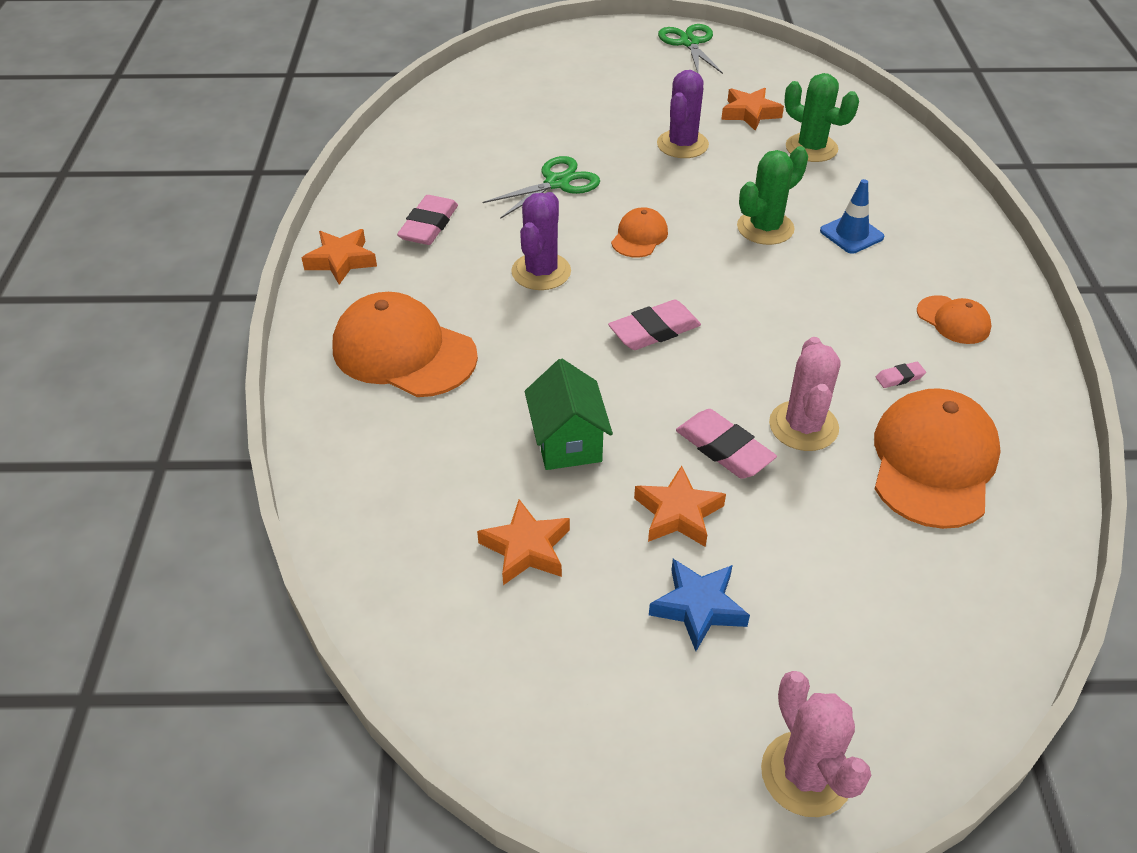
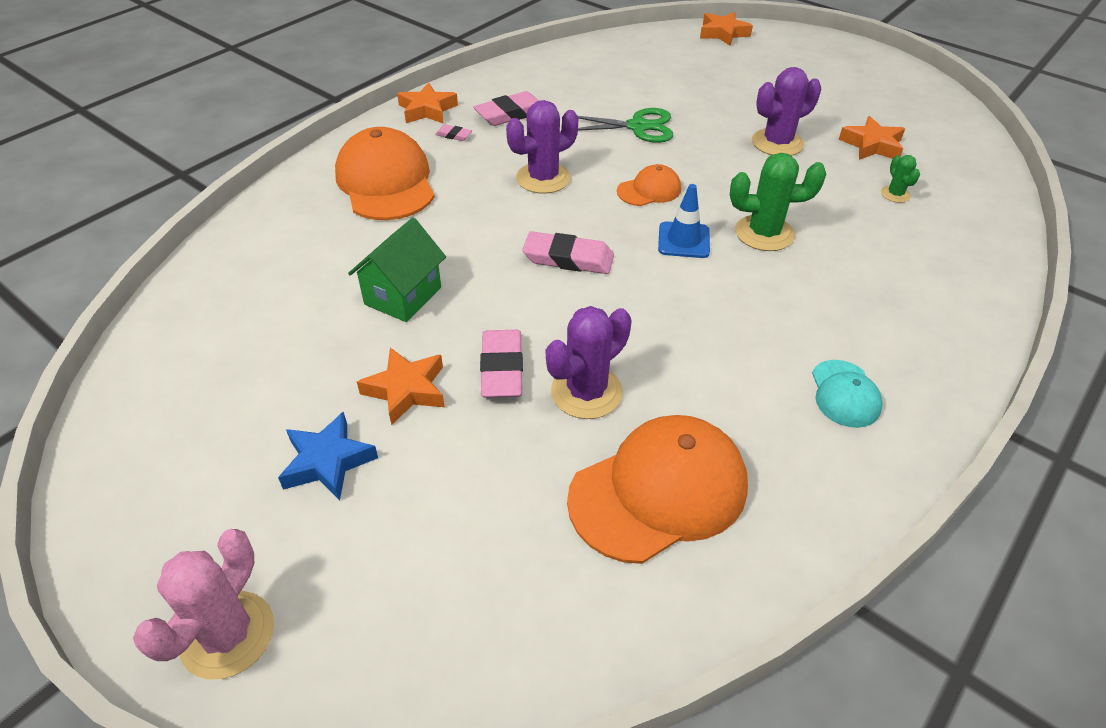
camera: 40 degrees right, 0 degrees up
(526, 548) = (282, 345): orange star -> orange star (723, 33)
(689, 43) = (888, 75): green scissors -> none
(803, 426) = (586, 392): pink cactus -> purple cactus
(811, 148) = (895, 194): green cactus -> green cactus, size x0.52
(851, 234) = (839, 276): blue traffic cone -> blue traffic cone (683, 240)
(899, 377) = (724, 408): pink eraser -> pink eraser (453, 135)
(953, 320) = (845, 394): orange cap -> turquoise cap

